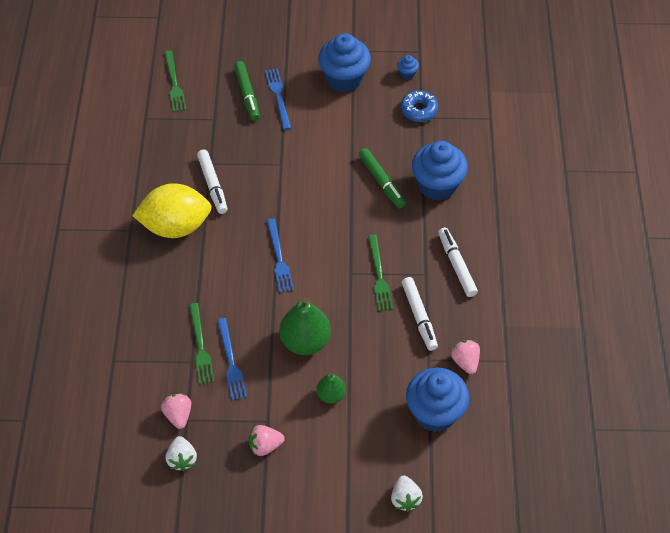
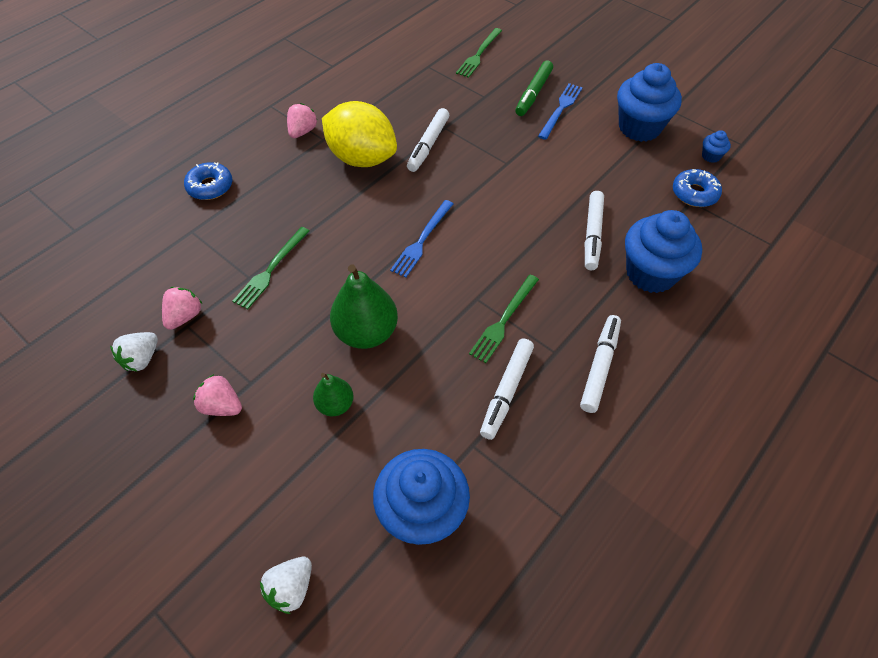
camera: 40 degrees right, 0 degrees up
(87, 321) = (210, 186): none -> blue donut
(231, 361) = (281, 302): blue fork -> none
(381, 182) = (592, 234): green marker -> white marker
(465, 362) = (512, 480): pink strawberry -> pink strawberry (302, 132)

